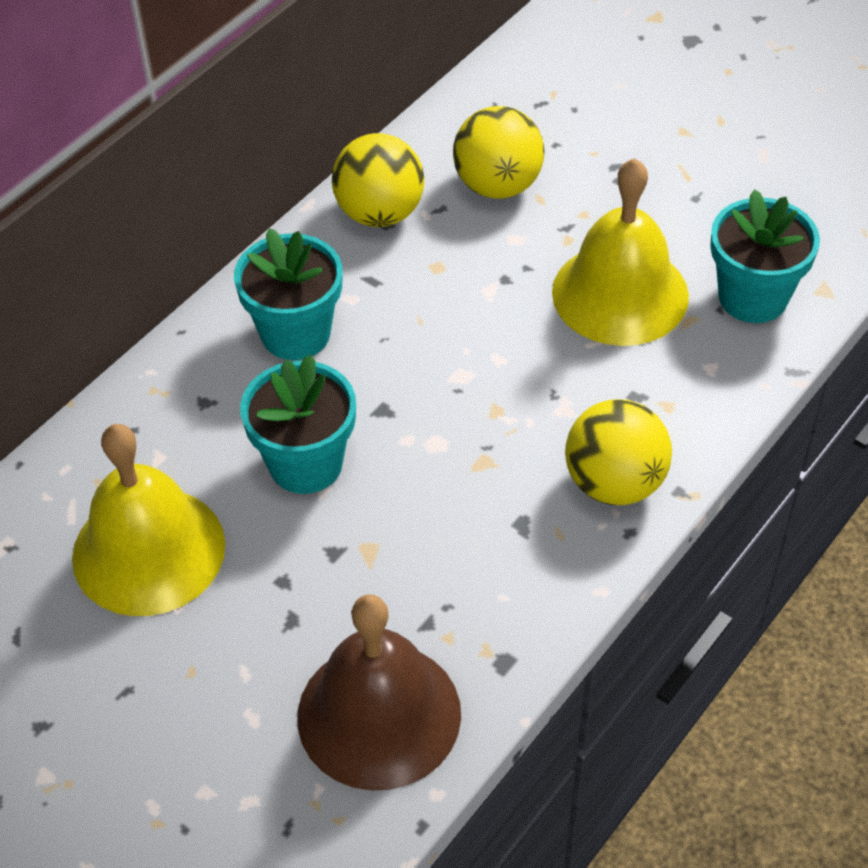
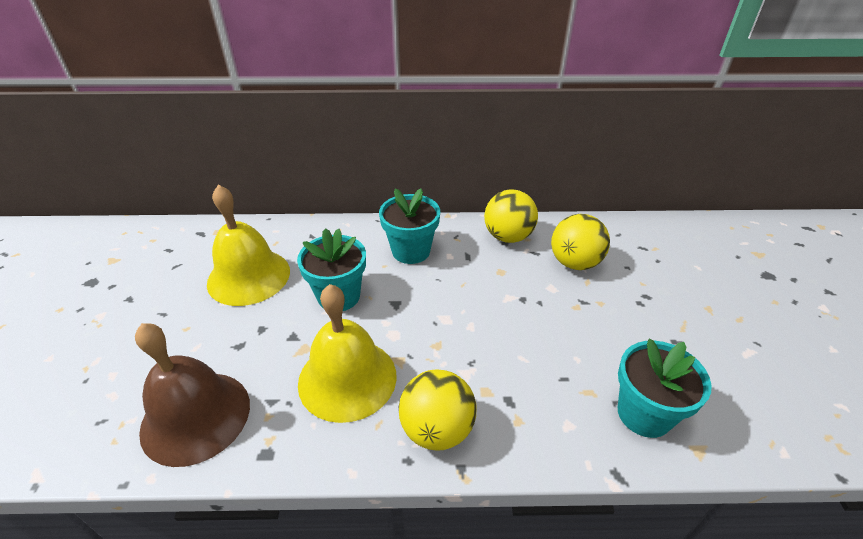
camera: 50 degrees right, 10 degrees down
(620, 294) = (569, 349): yellow bell -> yellow bell (347, 378)

